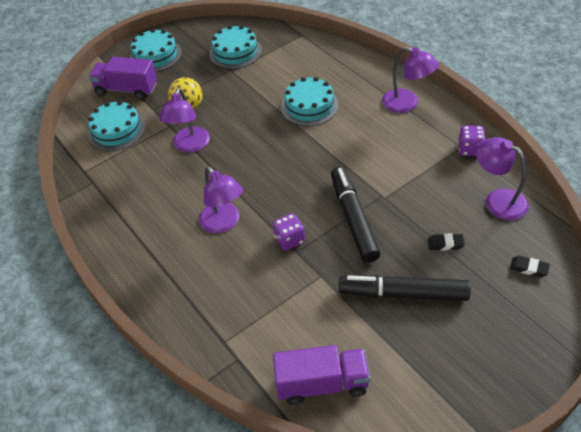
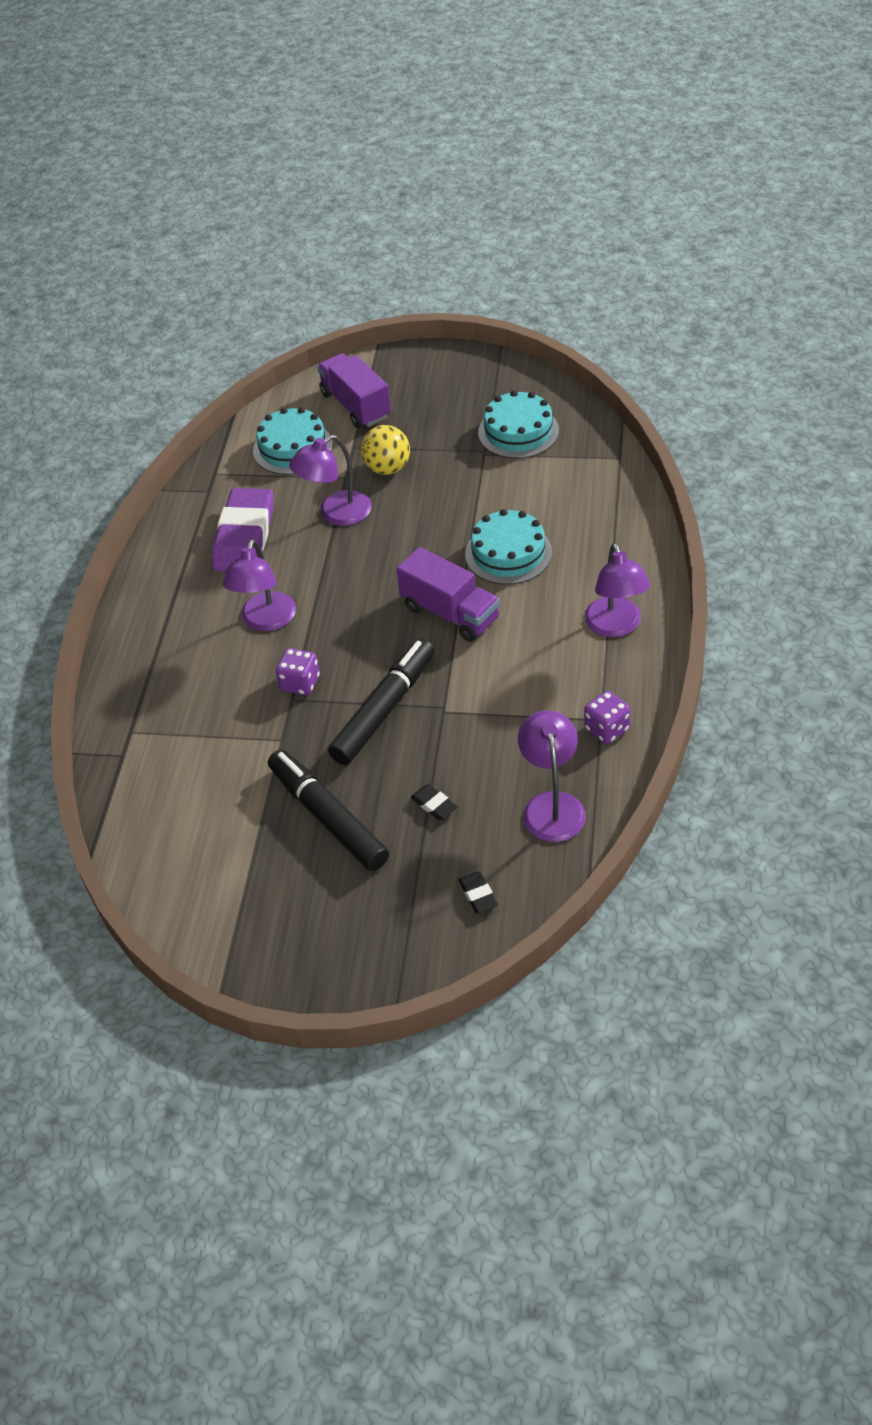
camera: 45 degrees right, 0 degrees up
(149, 190) = (244, 537): none -> purple eraser
(155, 55) = (432, 381): turquoise cake -> none
(322, 384) = (157, 834): purple truck -> purple truck (450, 613)

